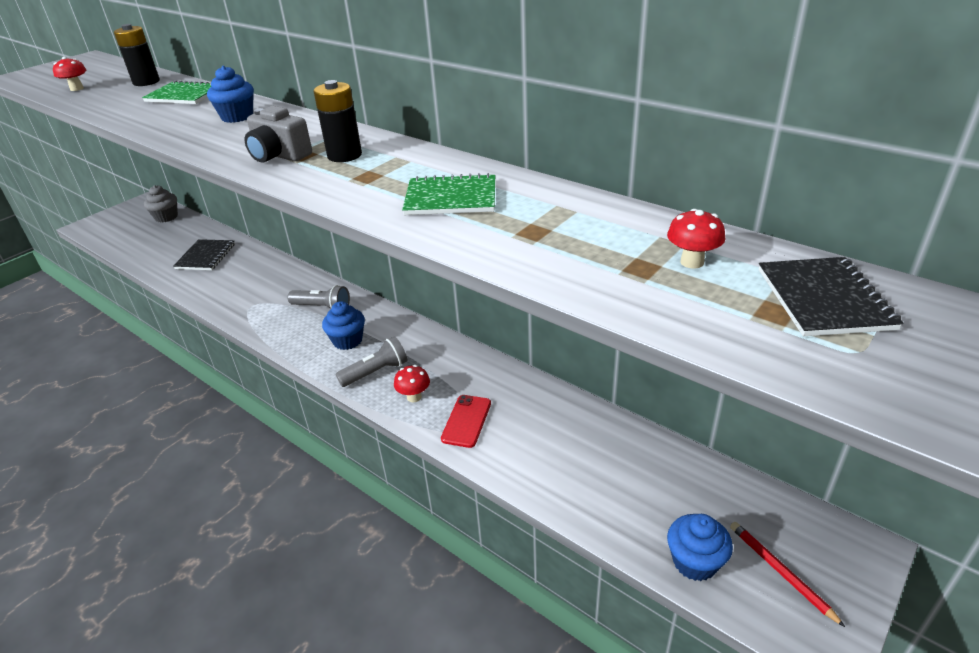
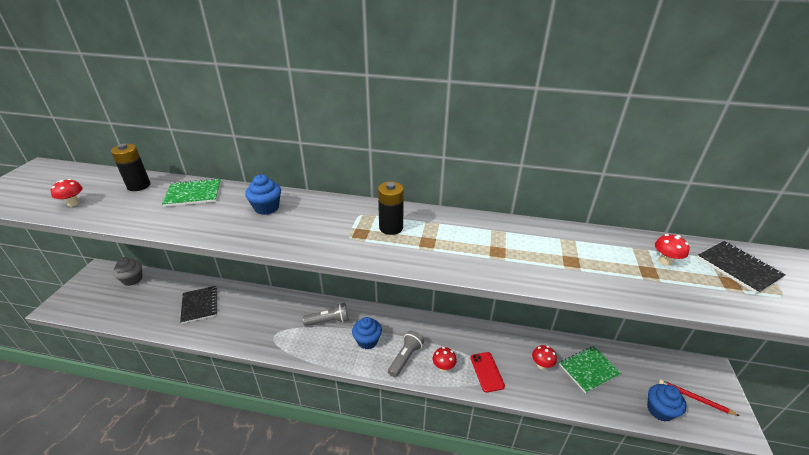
camera: 30 degrees left, 0 degrees up
(279, 155) = (344, 237): grey camera -> none
(451, 198) = (498, 247): green notebook -> green notebook (588, 370)
(554, 439) = (541, 365): none -> red mushroom

